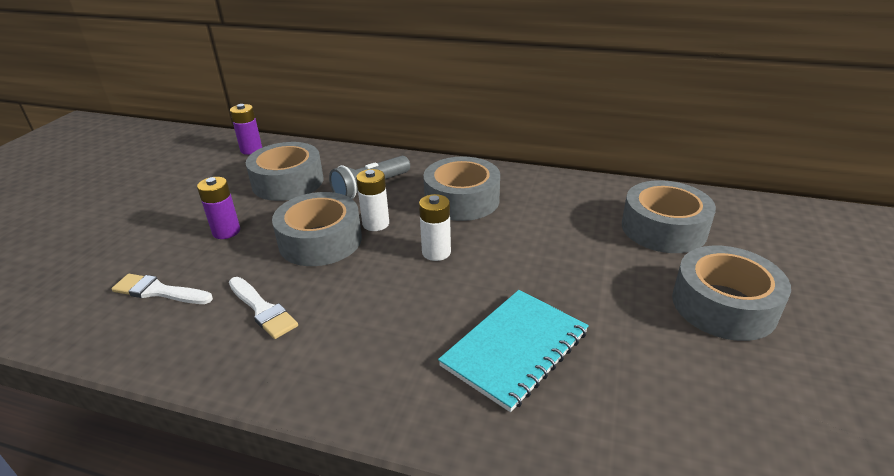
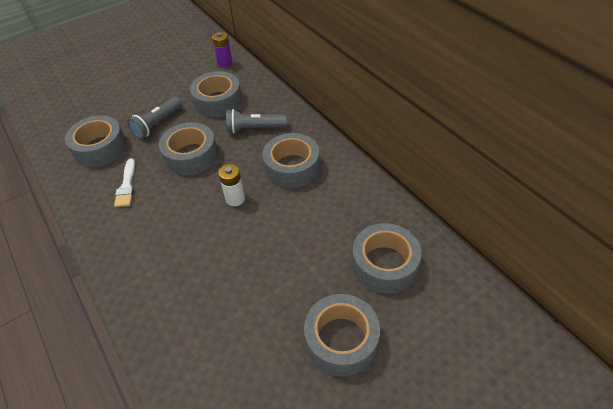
camera: 40 degrees right, 15 degrees up
(158, 291) = (100, 148): white brush -> grey tape
(226, 231) = (157, 124): purple battery -> grey flashlight
(376, 224) = (228, 159): white battery -> none
(515, 349) = (201, 285): turquoise notebook -> none

